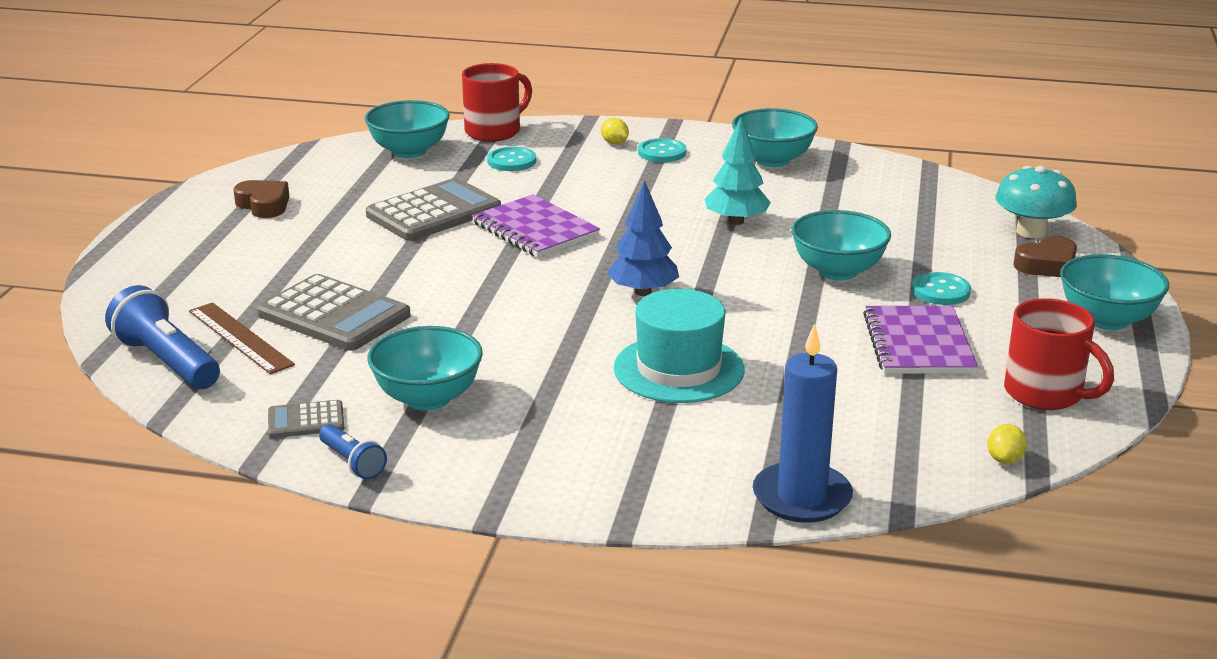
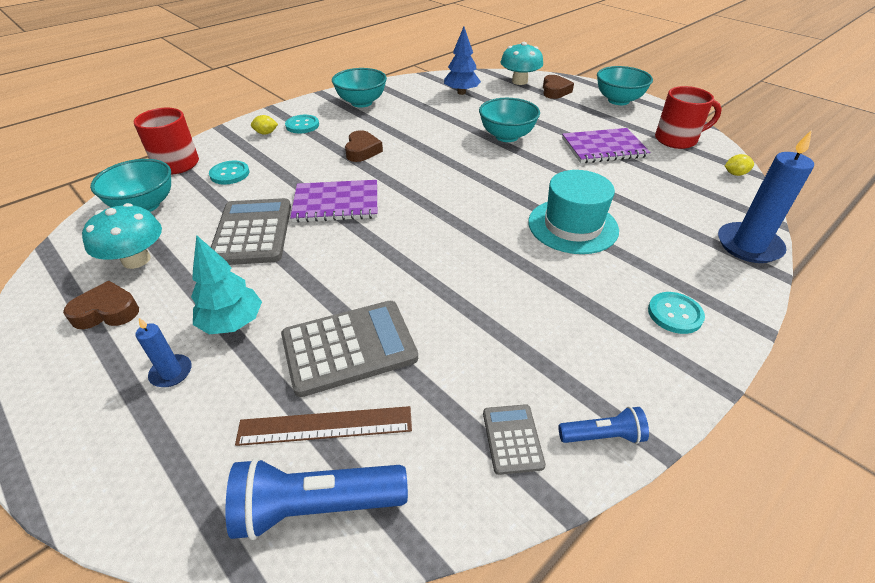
camera: 55 degrees left, 15 degrees up
(230, 258) = (171, 372): none -> blue candle
(306, 421) = (512, 439): grey calculator -> grey calculator turned 150 degrees clockwise
(335, 185) = (136, 260): none -> turquoise mushroom
(428, 398) = (528, 348): turquoise bowl -> none
(643, 292) = (466, 199): blue tree -> blue tree (461, 92)
(659, 203) = (362, 151): none -> brown heart
(736, 221) = (416, 139): turquoise tree -> turquoise tree (232, 323)
(918, 344) = (603, 148): purple notebook -> purple notebook turned 45 degrees counterclockwise
(940, 291) = (555, 122): turquoise button -> turquoise button (675, 314)
(1004, 459) = (735, 174): yellow lemon -> yellow lemon turned 60 degrees counterclockwise

